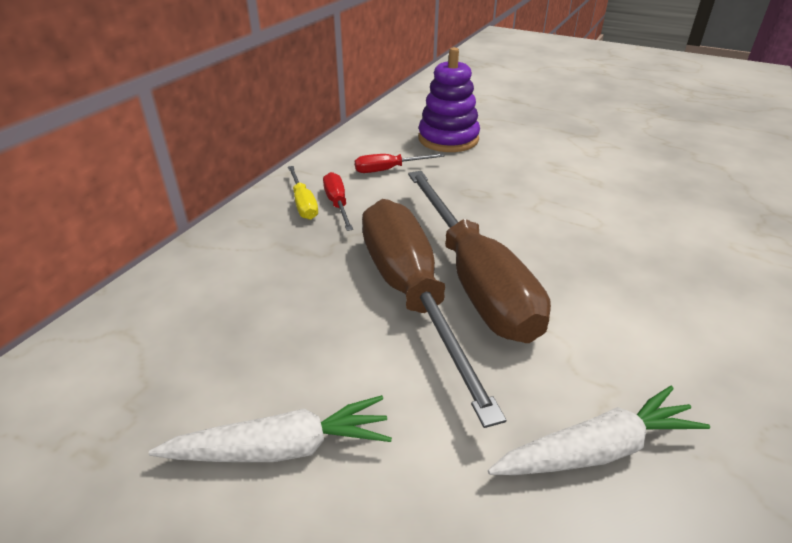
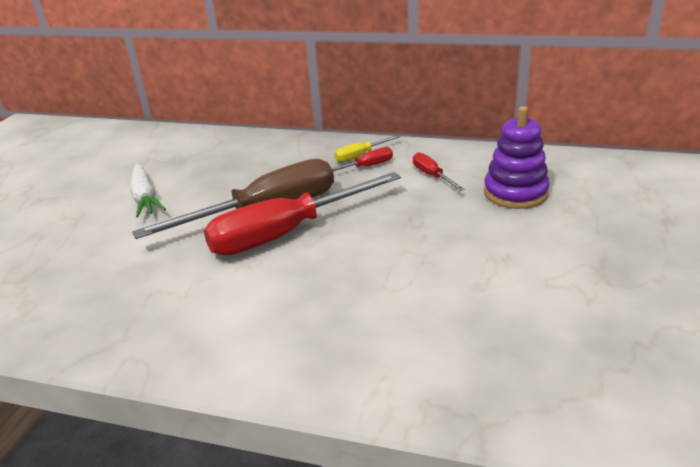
camera: 80 degrees right, 5 degrees down
(475, 280) = (286, 233): brown screwdriver -> red screwdriver
(597, 449) = (135, 289): white carrot -> none

